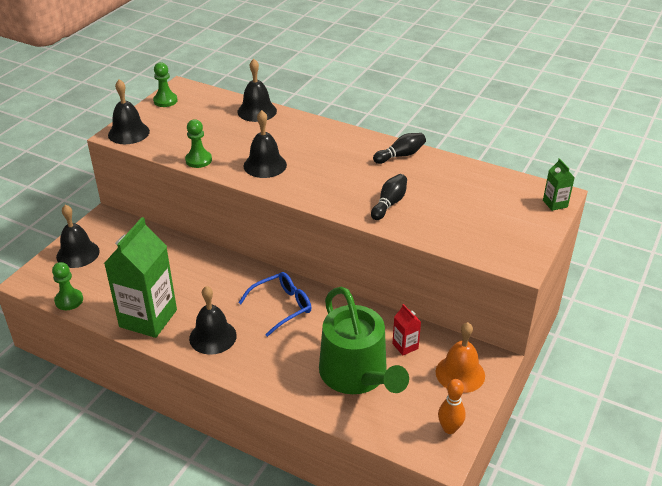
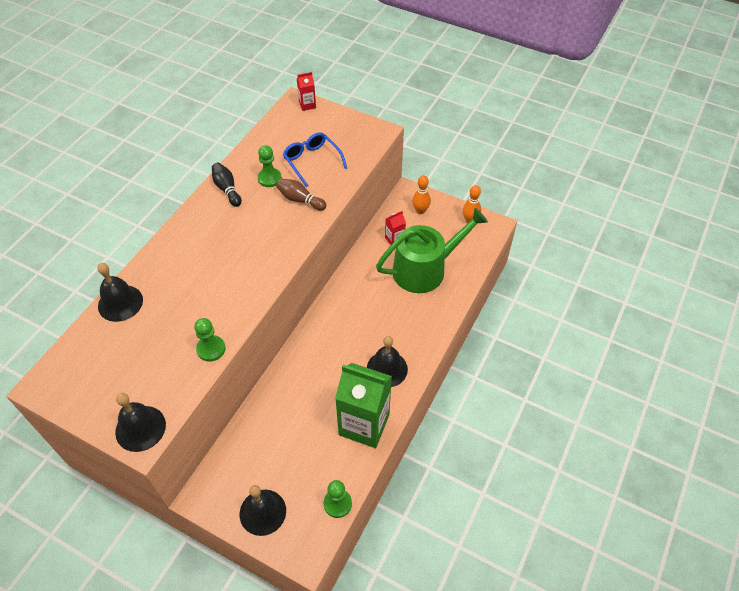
camera: 90 degrees left, 15 degrees up
(165, 101) = (72, 398): green pawn -> green pawn (269, 178)
(265, 165) = (229, 290): black bell -> none
(282, 307) = (350, 320): blue glasses -> blue glasses (312, 161)
(389, 204) = (300, 200): black bowling pin -> brown bowling pin
(460, 373) = (420, 211): orange bell -> orange bowling pin
(555, 204) = (307, 105): green carton -> red carton

